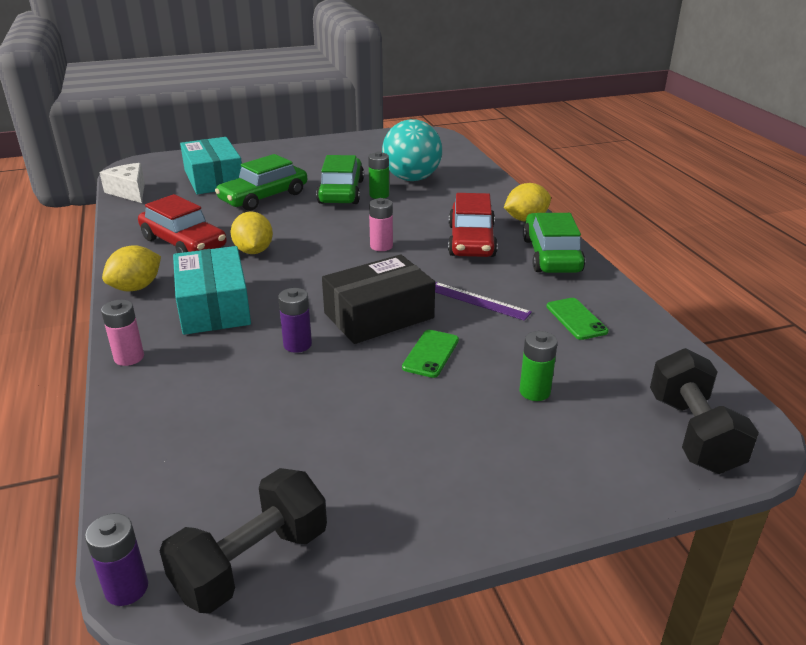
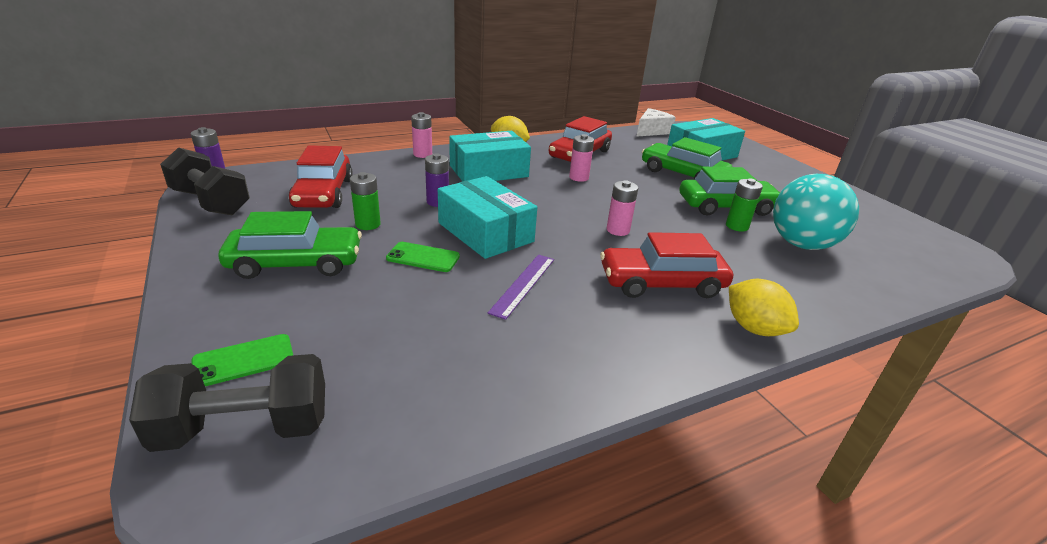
camera: 80 degrees right, 0 degrees up
(246, 442) = (323, 193): none -> red car
(253, 251) = (579, 177): yellow lemon -> pink battery
(379, 315) = (485, 232): black box -> turquoise box
(534, 392) = (353, 313): green battery -> green battery (368, 224)
(551, 255) = (657, 345): green car -> green car (296, 263)
(576, 319) = (496, 354): green phone -> green phone (243, 360)

